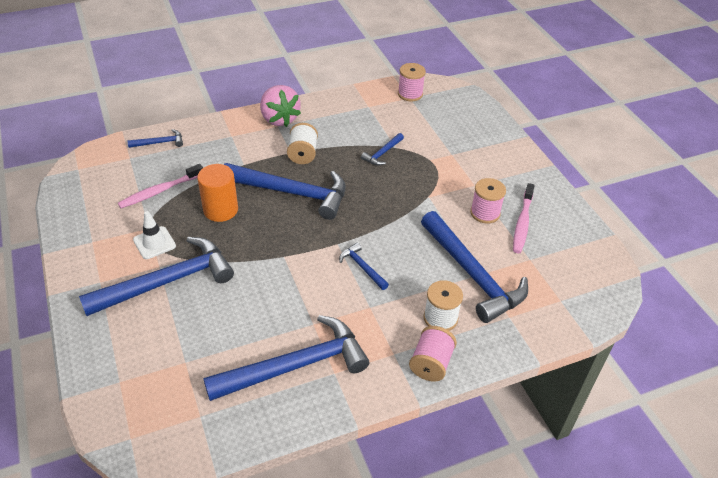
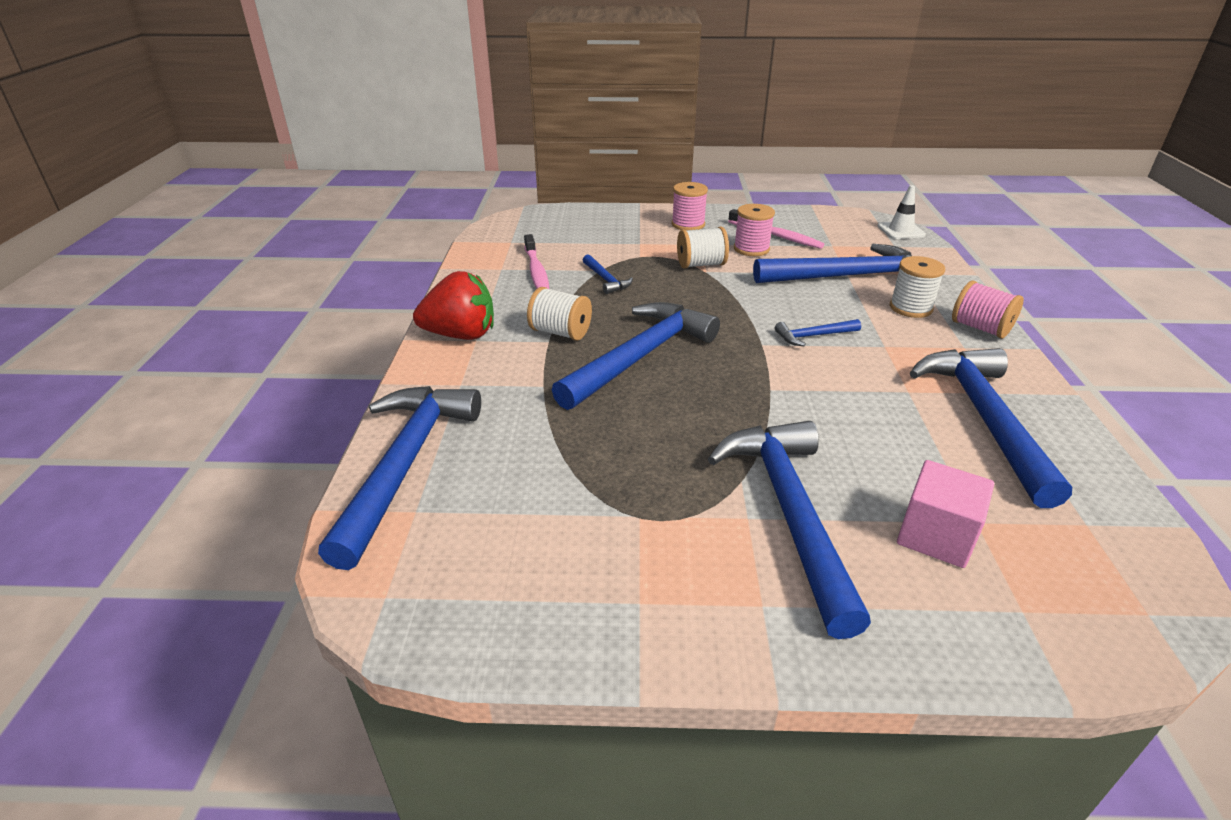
camera: 65 degrees left, 10 degrees down
(154, 243) = (684, 513): white traffic cone -> white traffic cone (901, 230)
(160, 143) = (406, 463): blue hammer -> blue hammer, size x2.24
(160, 191) = (547, 485): pink toothbrush -> pink toothbrush (536, 272)
(167, 343) = (936, 536): none -> pink cube
(220, 210) = (639, 426): orange cylinder -> none
(279, 119) = (461, 335): pink strawberry -> red strawberry
(410, 94) = (504, 240): pink spool -> pink spool (688, 224)
(437, 192) = (701, 265): none -> white spool

